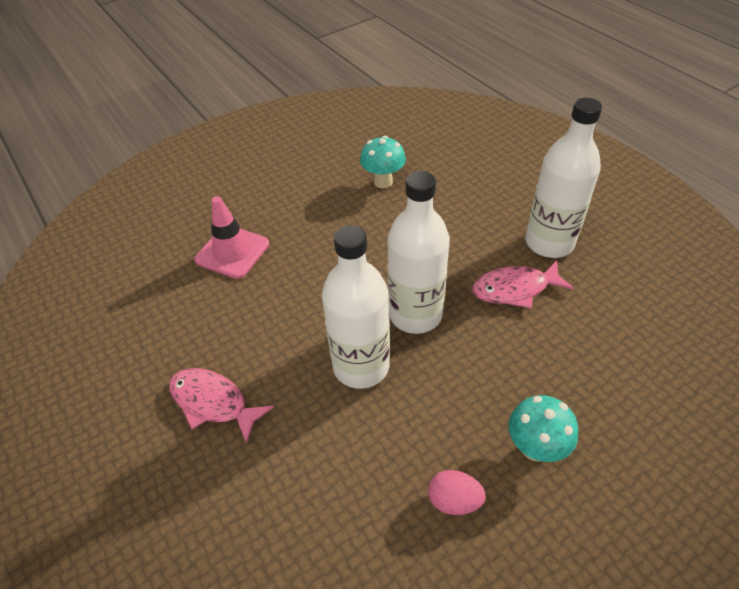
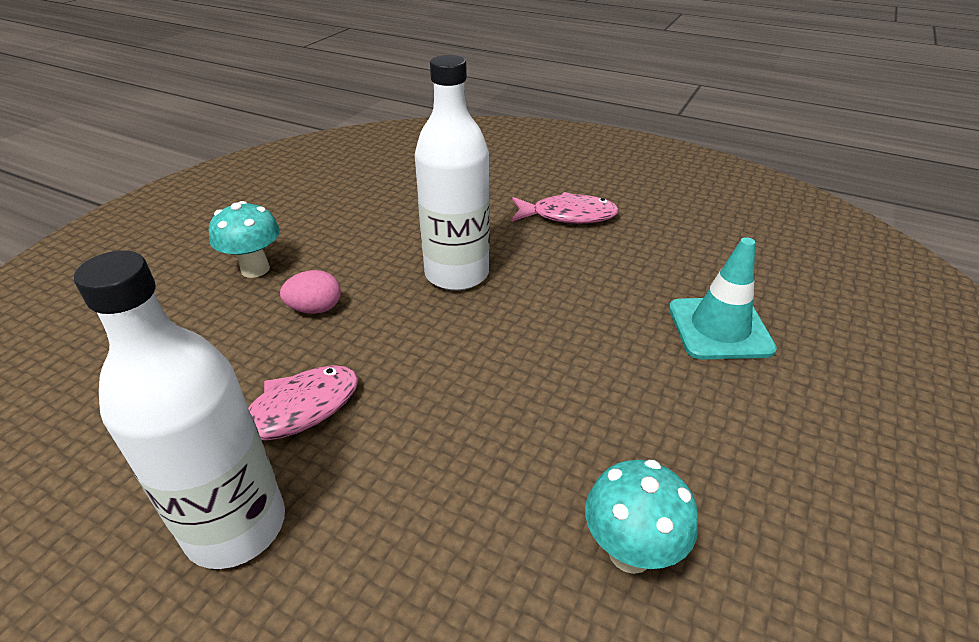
camera: 150 degrees right, 10 degrees down
(232, 252) = (719, 328): pink traffic cone -> turquoise traffic cone
(415, 314) = (425, 336): white bottle -> none
(454, 500) = (324, 224): pink egg -> pink egg (315, 309)

